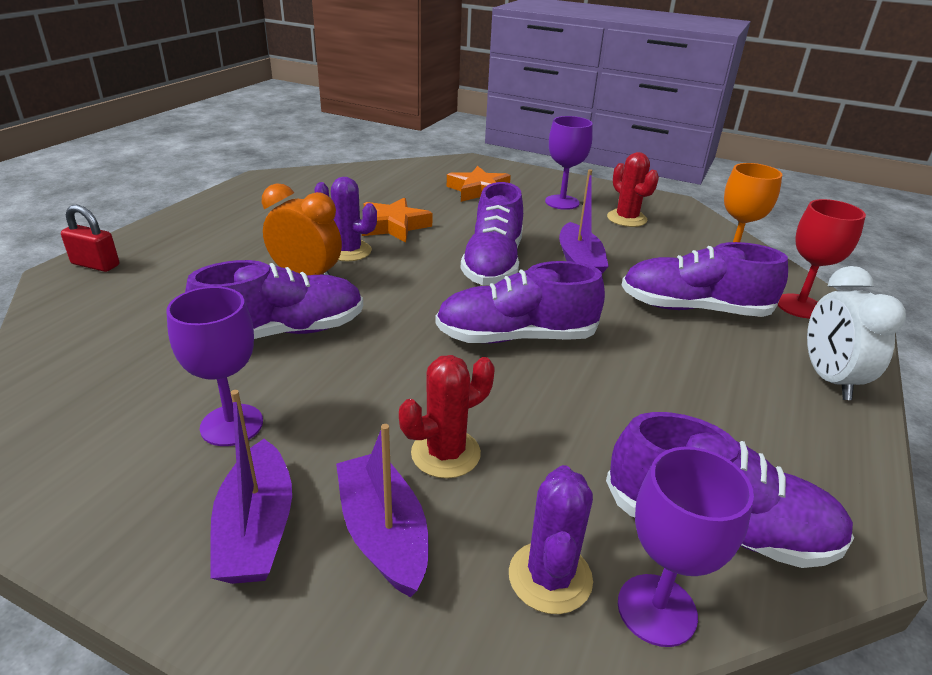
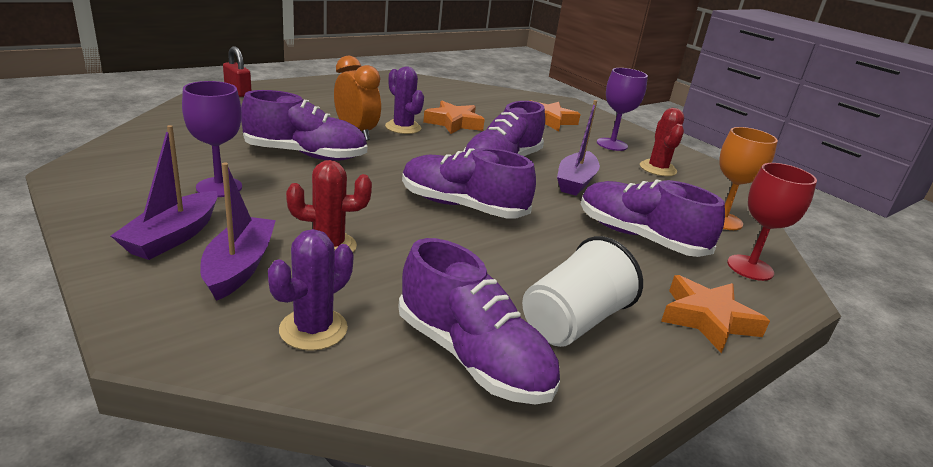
camera: 25 degrees right, 5 degrees down
(657, 609) = (363, 376): purple goblet -> none
(746, 436) = (573, 322): none -> white cup
(829, 379) = (707, 319): white clock -> orange star

